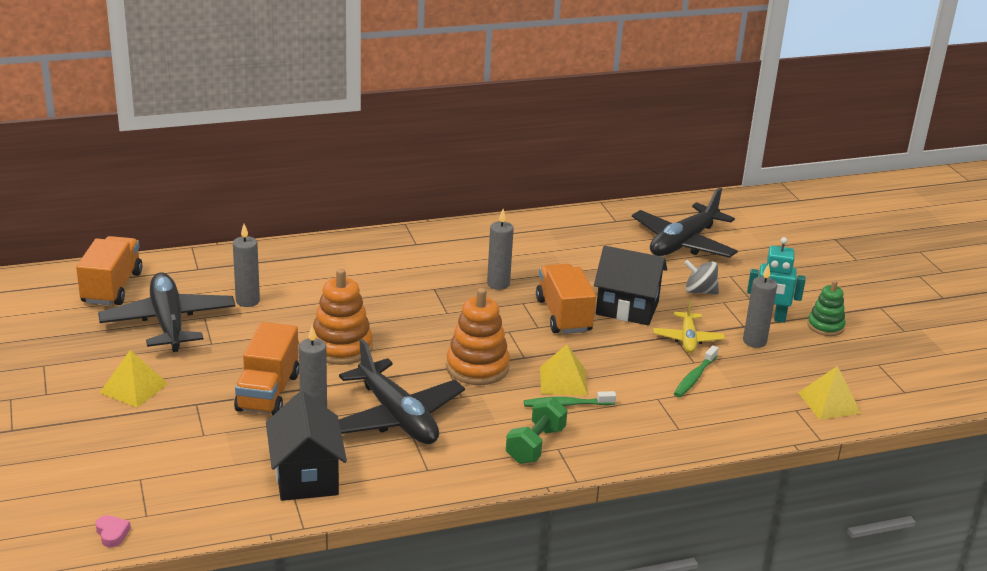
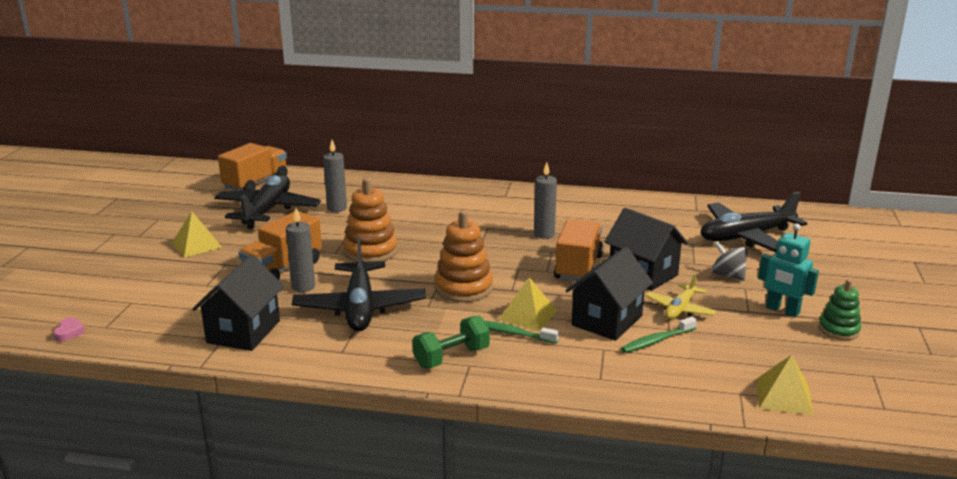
camera: 30 degrees right, 5 degrees down
(636, 368) = (607, 320): none -> black house
(754, 341) = (748, 326): grey candle -> none

